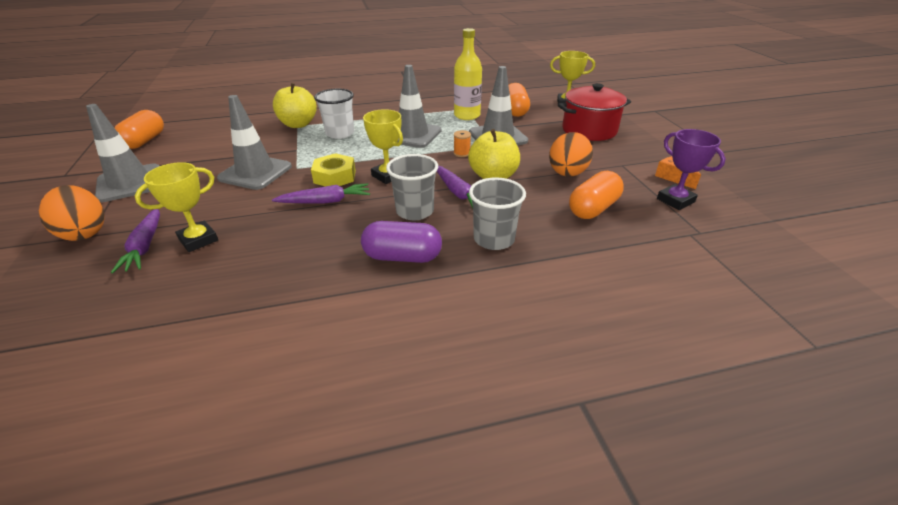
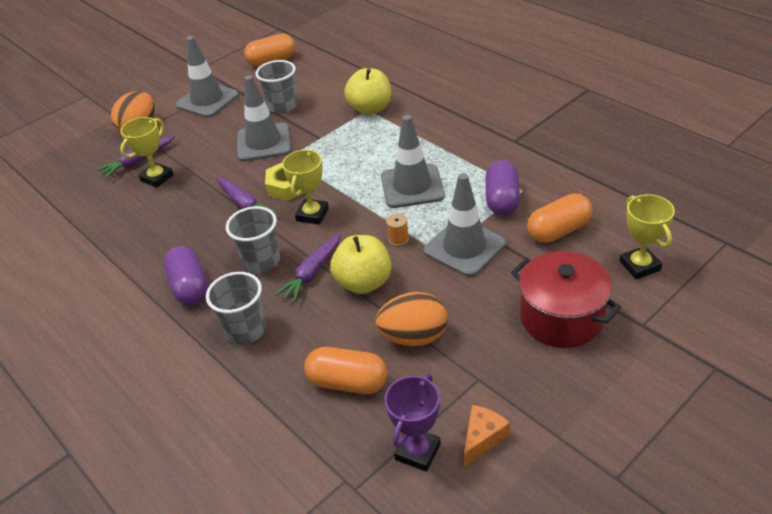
camera: 65 degrees right, 5 degrees up
(198, 240) = (157, 178): yellow trophy -> yellow trophy turned 75 degrees counterclockwise
(221, 153) = (283, 106): none -> grey cup
(340, 133) = (373, 142): white cup -> none
(467, 115) = (502, 200): yellow bottle -> purple capsule

